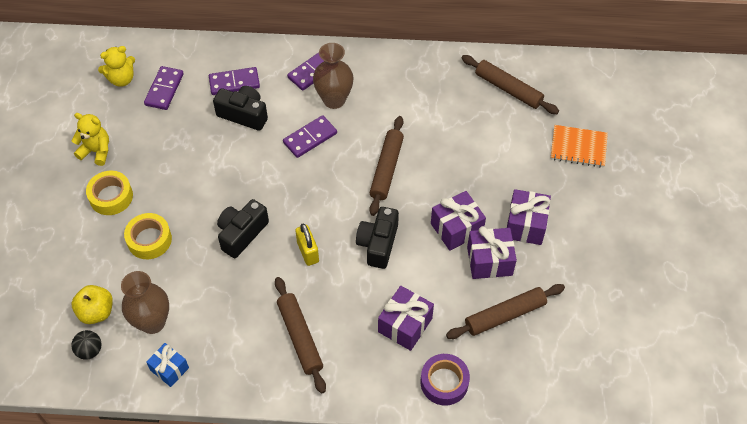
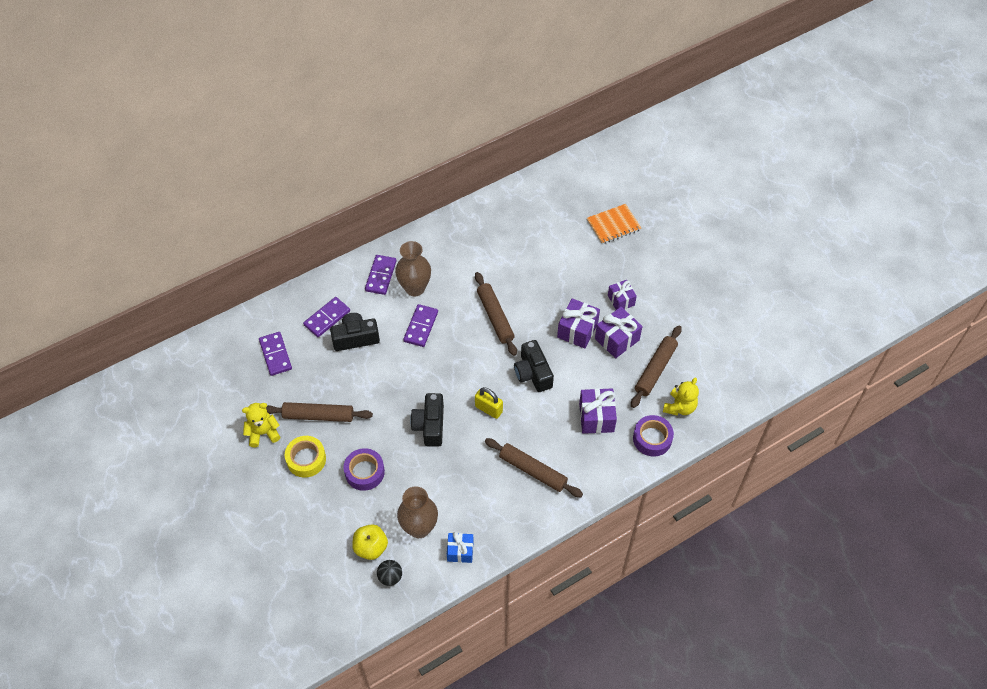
camera: 35 degrees left, 0 degrees up
(122, 79) = (233, 366): yellow teddy bear -> yellow teddy bear (679, 407)
(149, 240) = (364, 472): yellow tape -> purple tape
(508, 89) = (533, 210): brown rolling pin -> brown rolling pin (318, 416)
(525, 225) = (621, 300): purple gift -> purple gift, size x0.66

